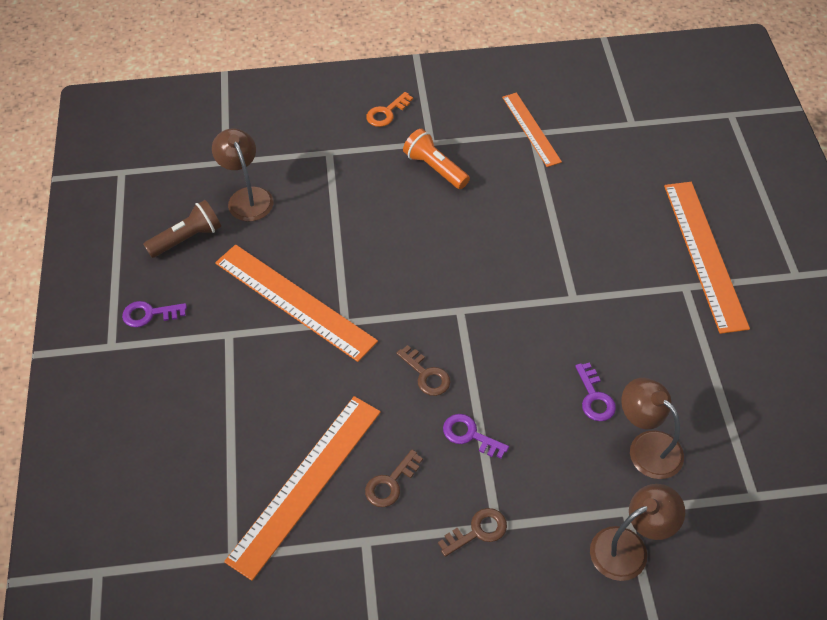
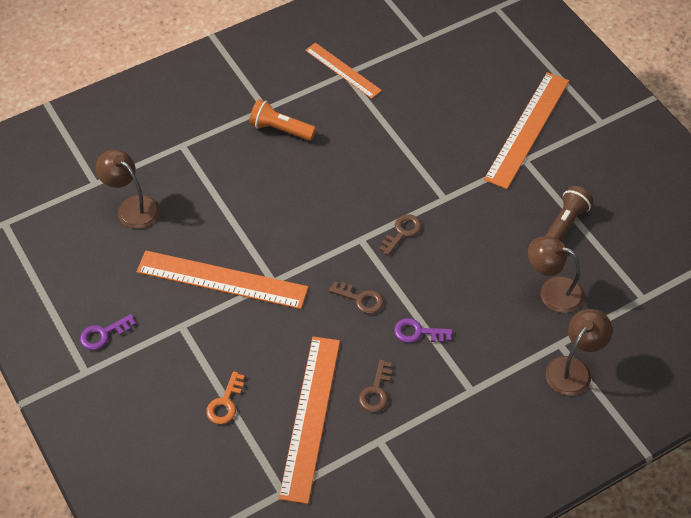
camera: 25 degrees left, 0 degrees up
(187, 238) = (99, 260): brown flashlight -> brown flashlight (564, 224)
(387, 113) = (214, 95): orange key -> orange key (225, 403)
(477, 531) = (459, 400): brown key -> brown key (402, 232)
(594, 397) = (497, 269): purple key -> none
(704, 254) = (527, 129): orange ruler -> orange ruler turned 60 degrees clockwise

